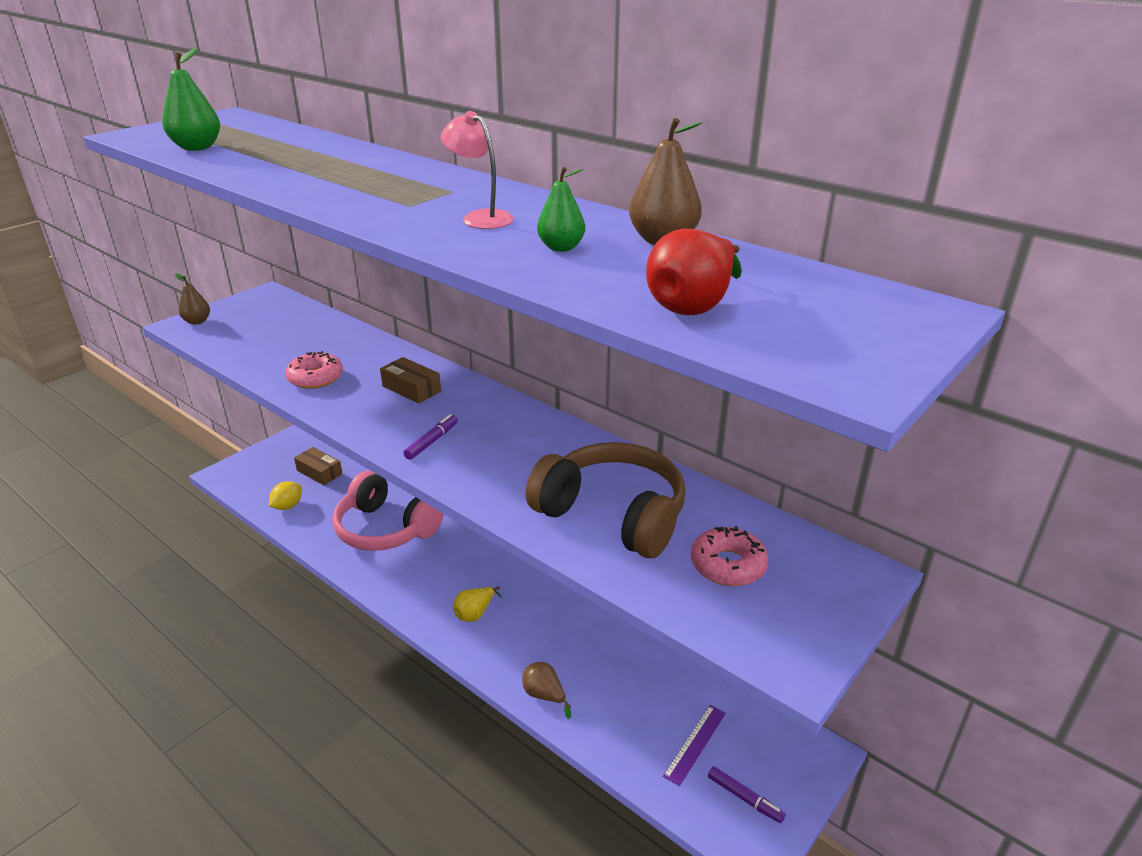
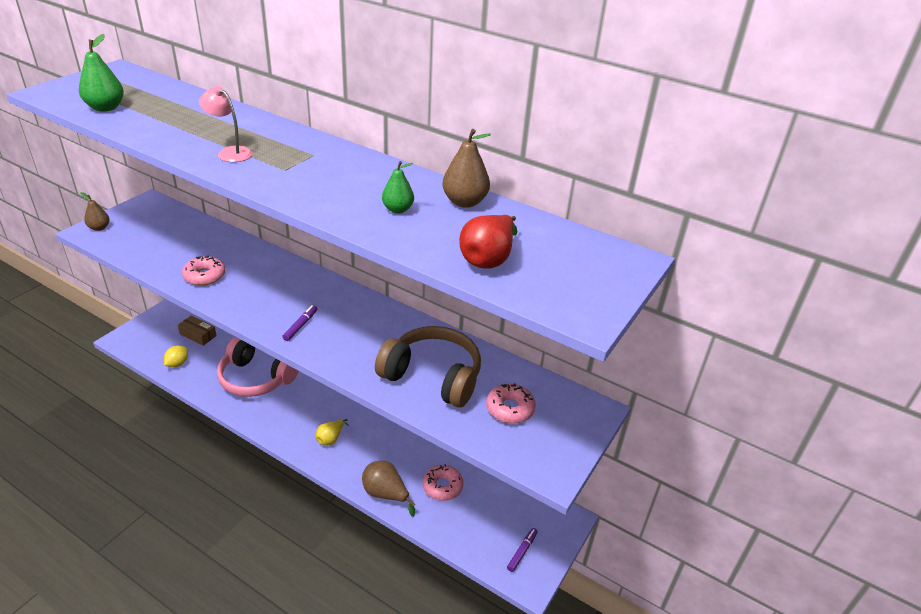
camera: 10 degrees left, 5 degrees up
(411, 389) = (279, 283): brown box -> none
(480, 218) = (338, 181): pink lamp -> pink lamp (230, 152)
(544, 695) = (385, 494): brown pear -> brown pear, size x1.50
(628, 690) = (442, 486): none -> pink donut
(695, 744) = (488, 519): purple ruler -> none
(744, 798) = (522, 552): purple marker -> purple marker turned 90 degrees counterclockwise

